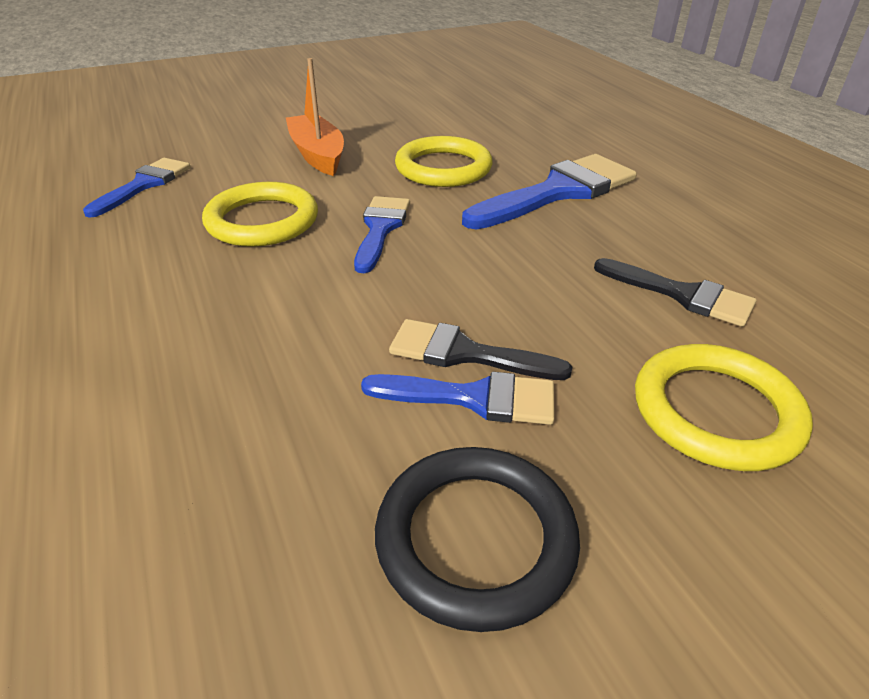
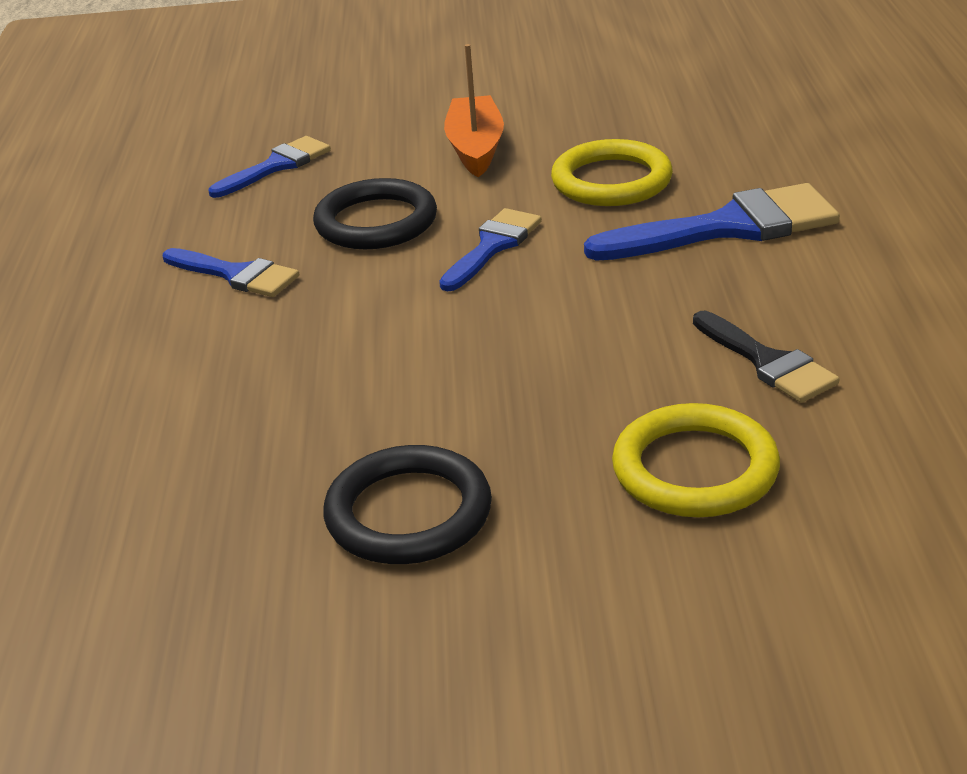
camera: 25 degrees right, 5 degrees down
(262, 221) = (376, 222): yellow ring -> black ring
(465, 353) = (495, 380): black brush -> none
(474, 398) = (477, 418): blue brush -> blue brush (236, 275)

